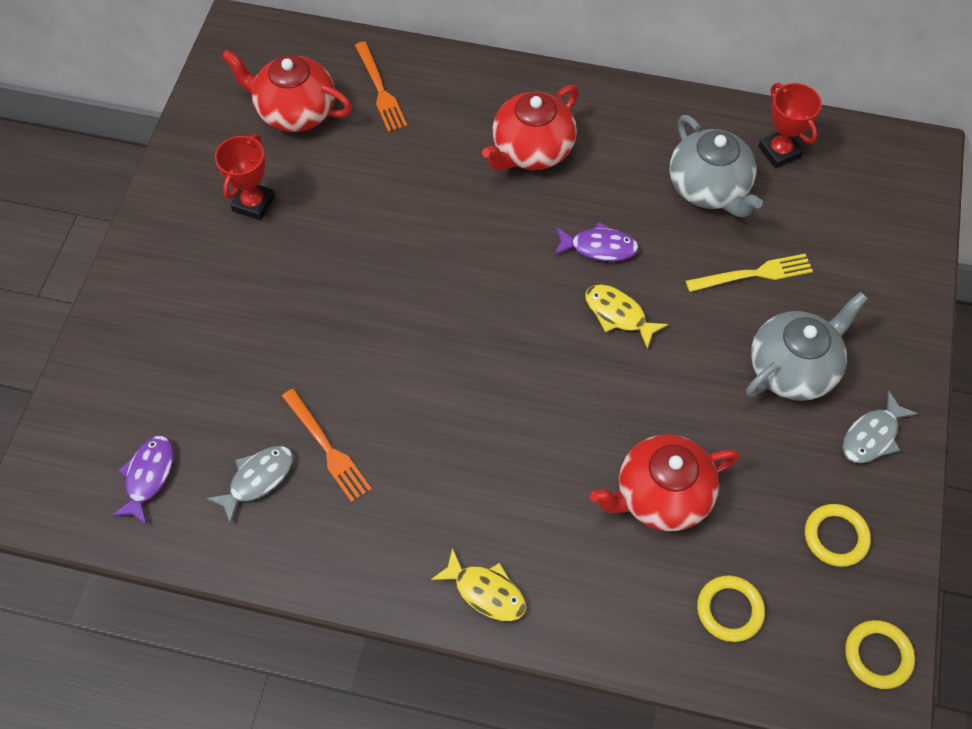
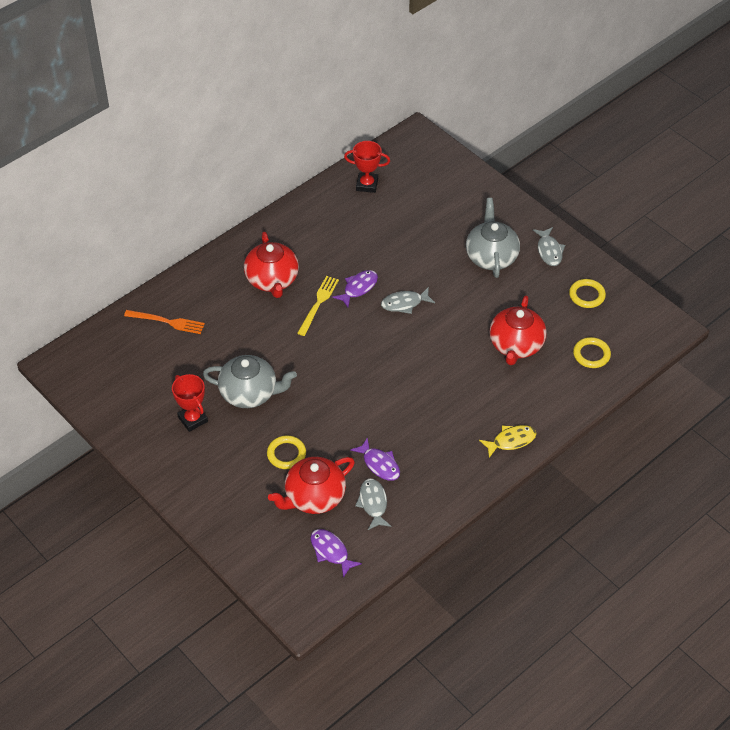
camera: 55 degrees left, 10 degrees down
(295, 111) = (145, 368): red teapot -> red teapot (314, 497)
(327, 448) = (379, 464): orange fork -> purple fish
(618, 314) = (404, 303): yellow fish -> grey fish
(709, 188) = (363, 224): grey teapot -> grey teapot (249, 393)
(753, 274) = (428, 239): yellow fork -> yellow fork (318, 303)
(878, 655) = (651, 316): yellow ring -> yellow ring (286, 454)

